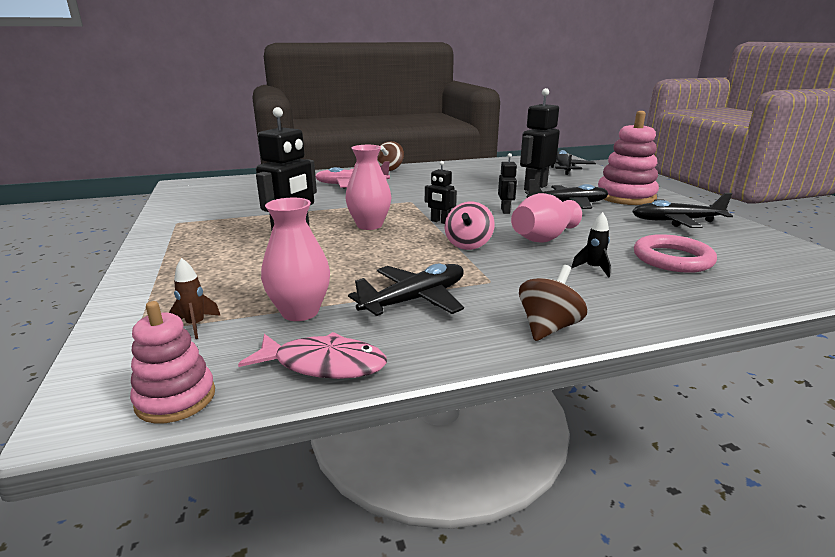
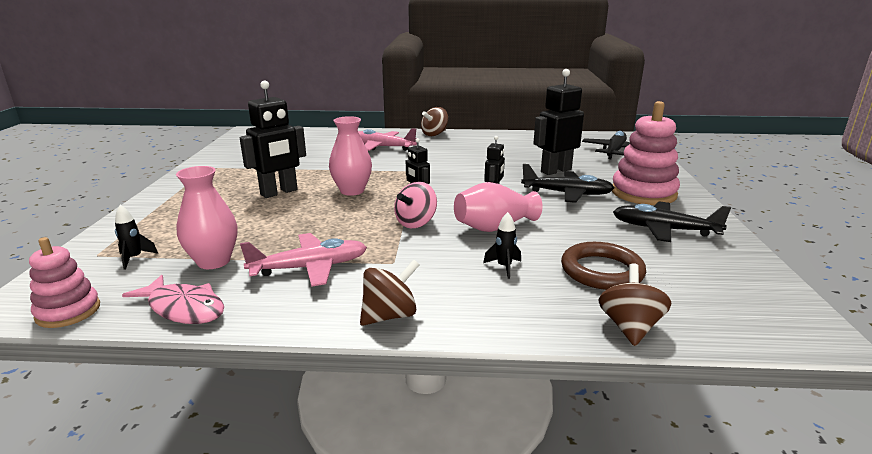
camera: 20 degrees right, 0 degrees up
(196, 325) = (134, 258): brown rocket -> black rocket
(414, 300) = (309, 268): black plane -> pink plane
(672, 259) = (602, 271): pink ring -> brown ring
(748, 297) = (629, 327): none -> brown spinning top

